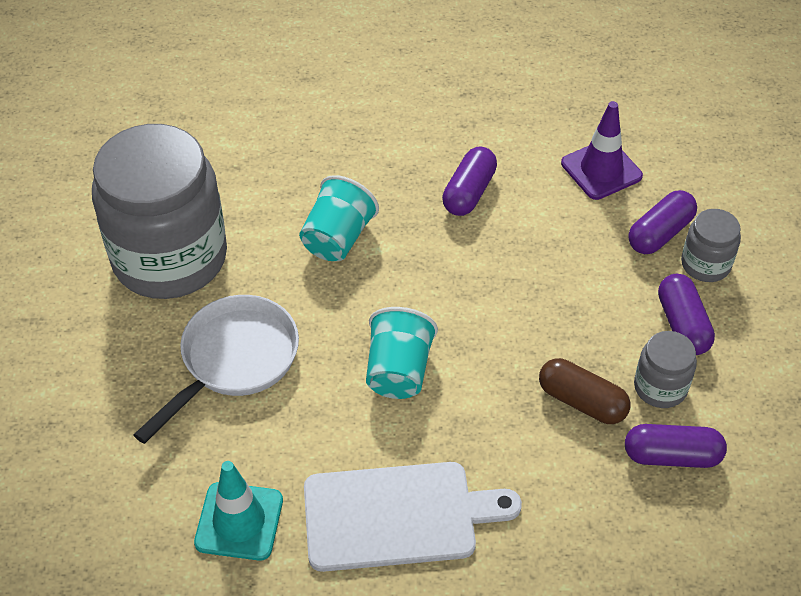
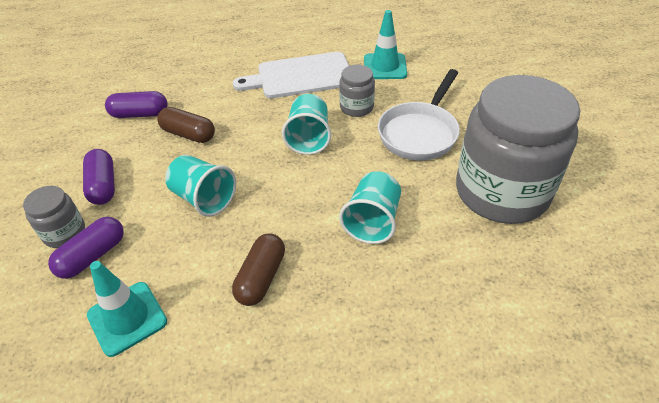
camera: 175 degrees right, 5 degrees down
(469, 192) = (261, 277): purple capsule -> brown capsule
(543, 290) = (204, 198): none -> turquoise cup
(601, 170) = (127, 318): purple traffic cone -> turquoise traffic cone
(660, 387) = (134, 147): grey jar -> grey jar (356, 107)

